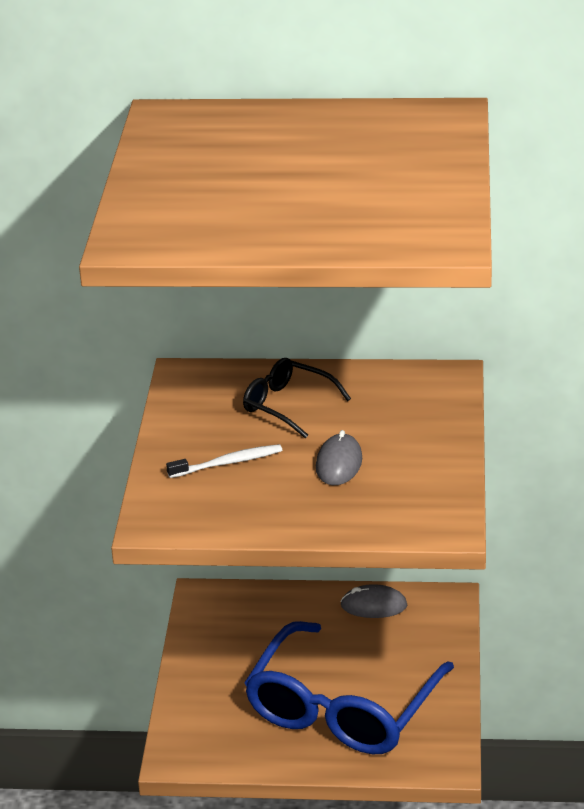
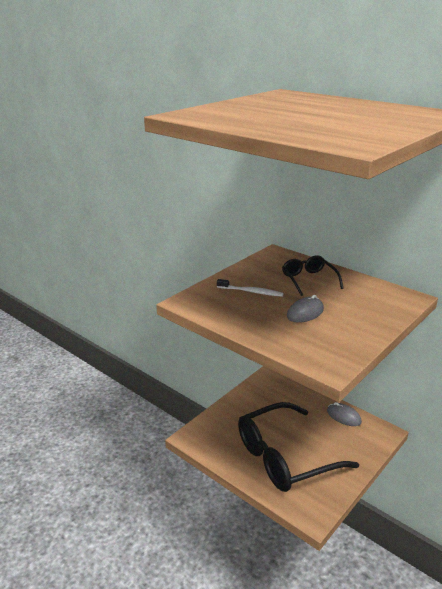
camera: 35 degrees right, 5 degrees down
(342, 709) = (284, 457): blue glasses -> black glasses

